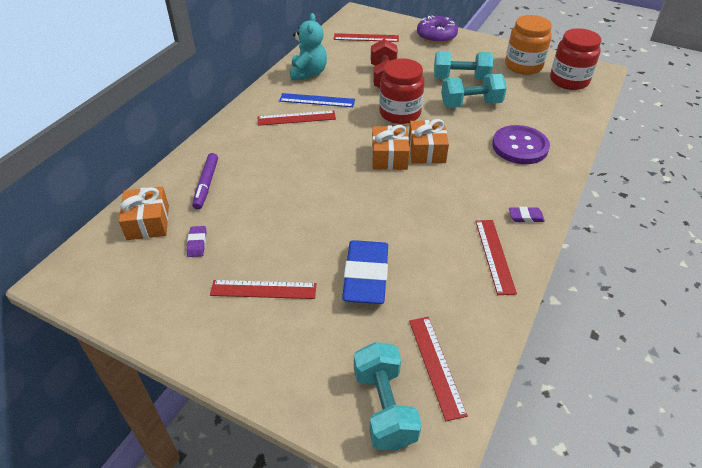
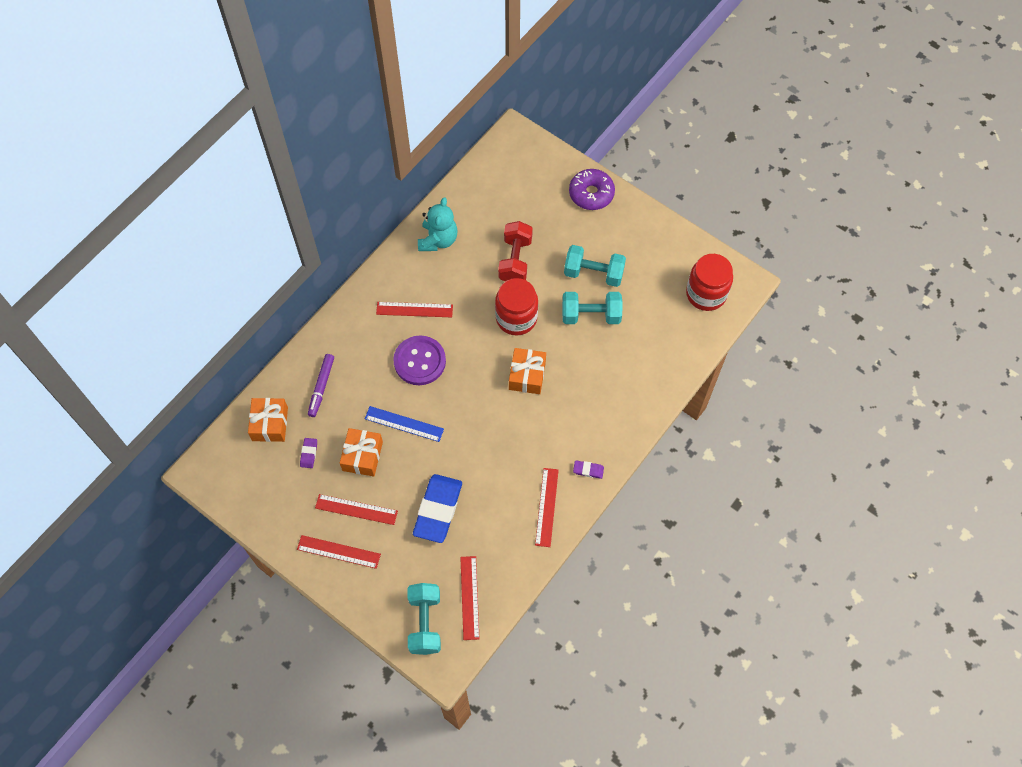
camera: 10 degrees right, 20 degrees up
(317, 100) = (439, 285): blue ruler -> blue ruler (404, 424)
(366, 38) = (512, 185): red ruler -> red ruler (338, 552)
(389, 157) = (490, 378): orange gift -> orange gift (362, 456)
(520, 146) = (616, 383): purple button -> purple button (419, 361)
(523, 66) = (668, 262): orange jar -> none

